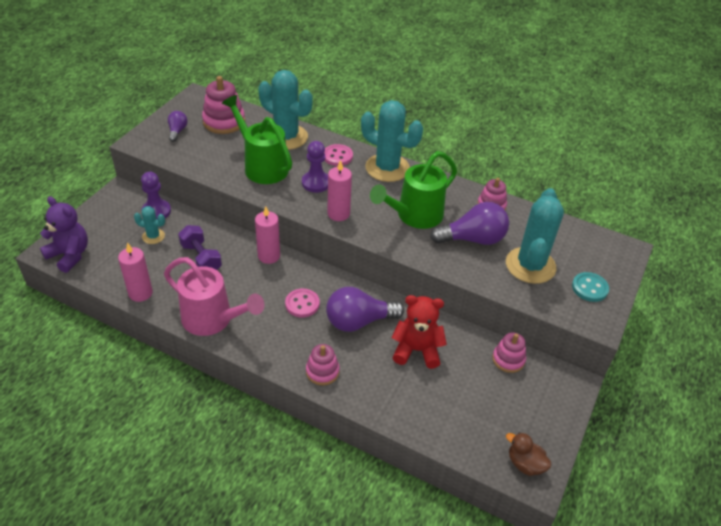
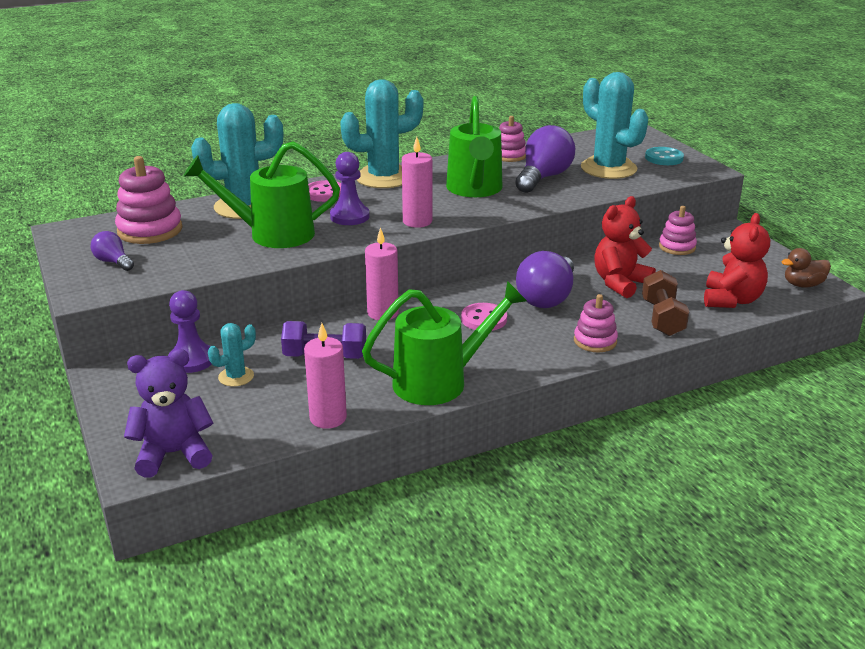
camera: 50 degrees left, 15 degrees down
(213, 320) = (441, 381): pink watering can -> green watering can
(387, 395) = (662, 318): none -> brown dumbbell
(453, 426) = (731, 300): none -> red teddy bear

